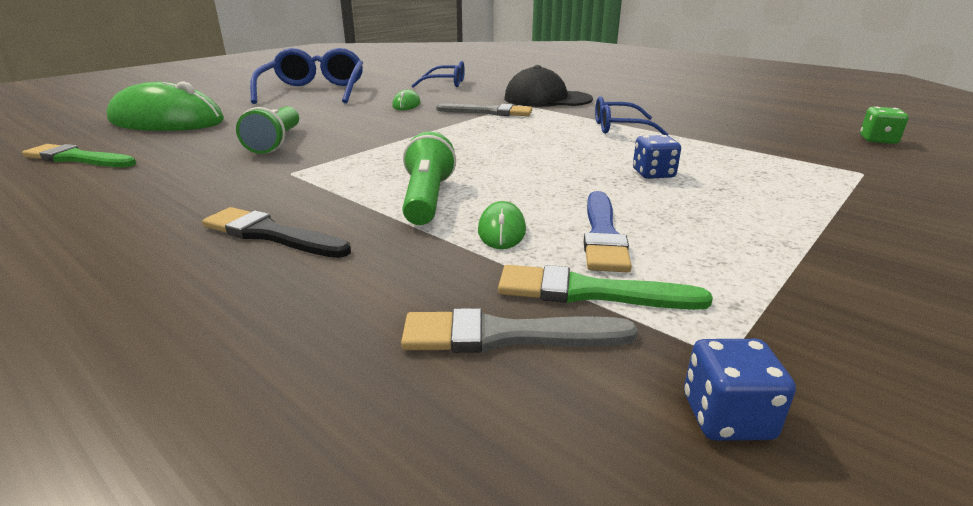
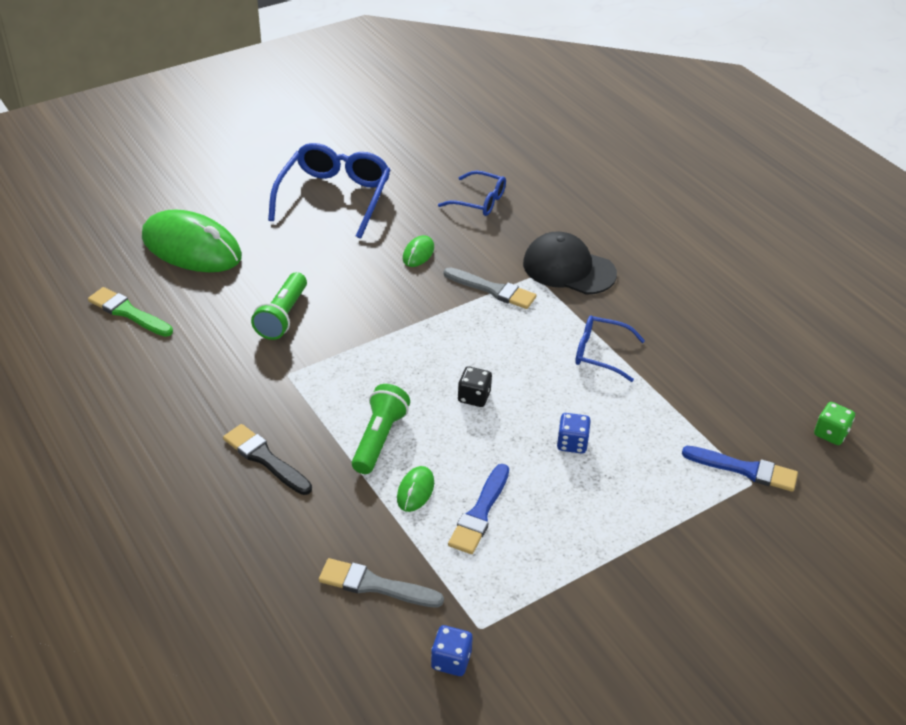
camera: 15 degrees right, 15 degrees up
(519, 161) = (474, 397): none -> black dice
(589, 292) = (438, 564): green brush -> none
(843, 166) = (744, 469): none -> blue brush

